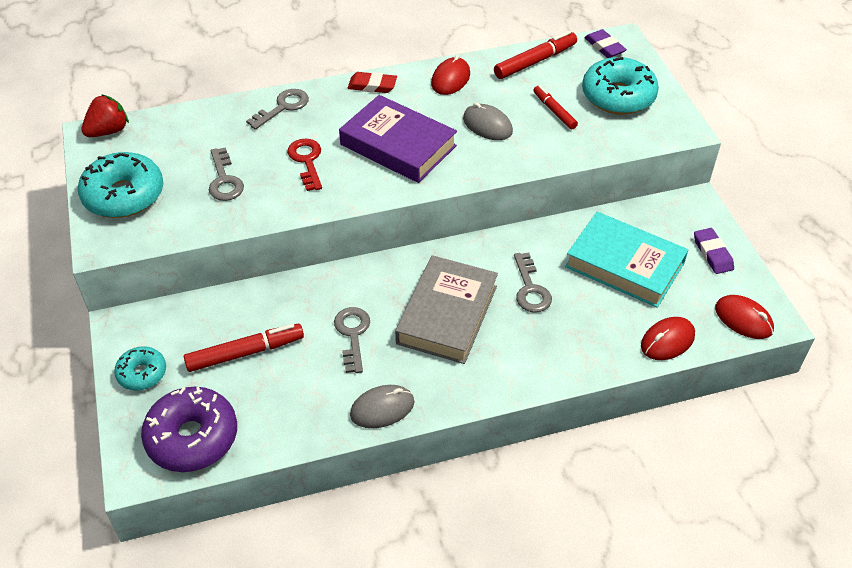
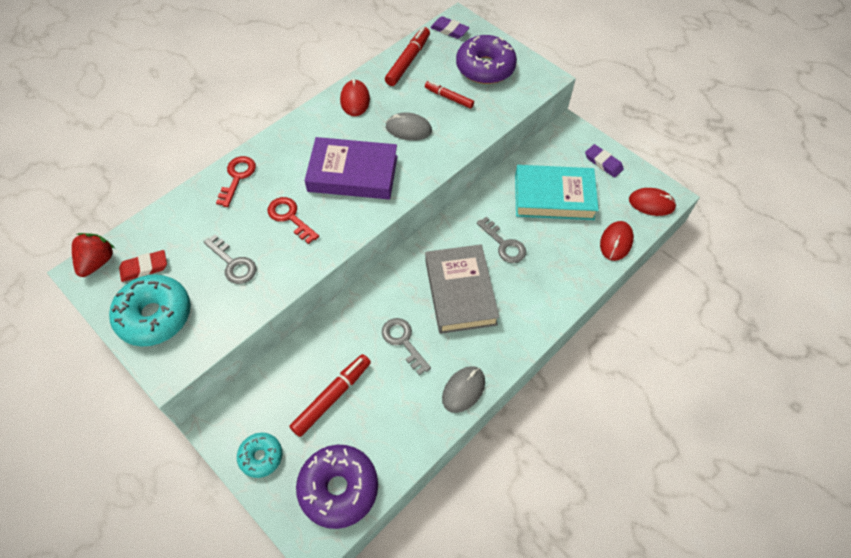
camera: 30 degrees left, 10 degrees up
(283, 107) = (237, 177): grey key -> red key
(372, 86) = (297, 129): red eraser -> red eraser (144, 268)
(618, 96) = (485, 68): turquoise donut -> purple donut

